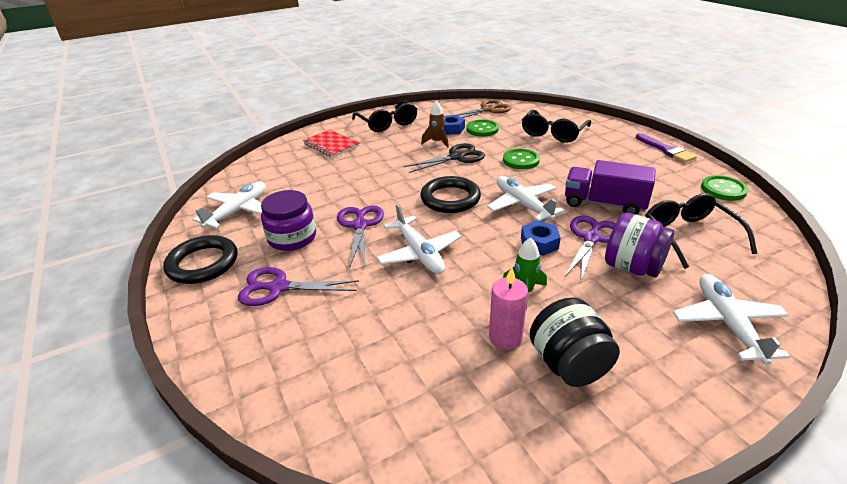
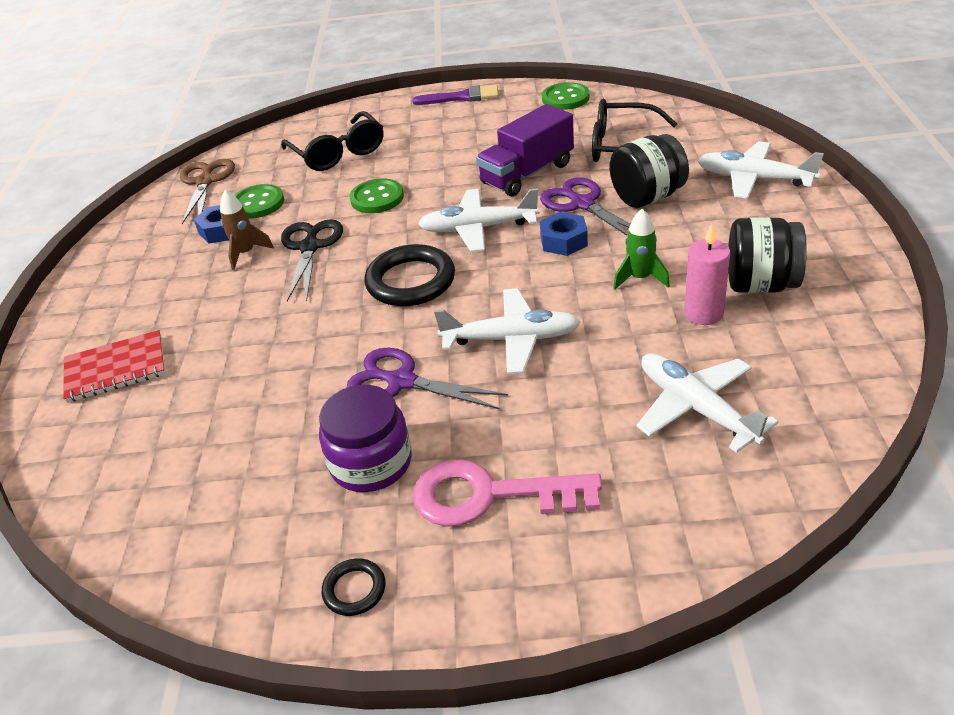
camera: 60 degrees left, 5 degrees up
(203, 263) = (354, 590): black ring -> black ring, size x0.50
(238, 211) = (225, 526): white plane -> white plane (697, 408)
(279, 288) = (489, 495): purple scissors -> pink key
(387, 123) = (120, 288): black glasses -> none
(632, 267) = (647, 197): purple jar -> black jar

